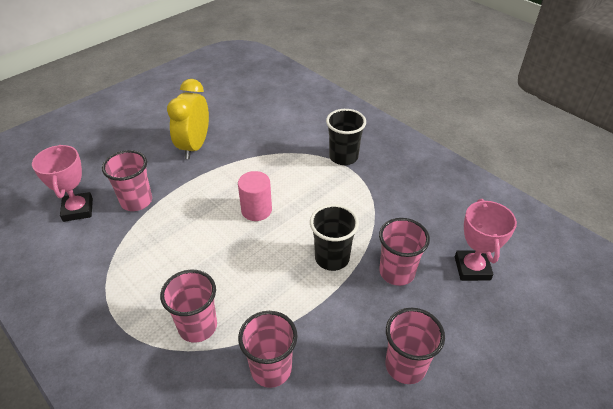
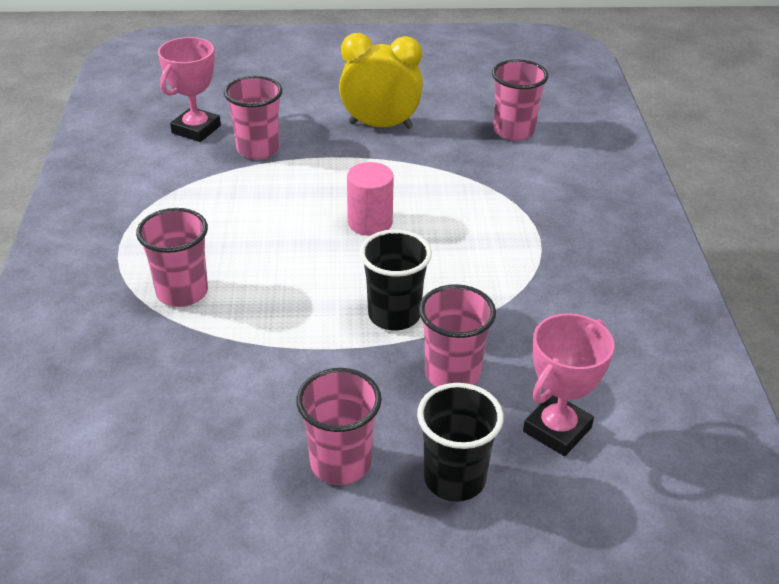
camera: 40 degrees right, 5 degrees down
(194, 146) = (380, 125): yellow clock -> yellow clock turned 45 degrees clockwise
(271, 369) = (203, 371): pink cup -> pink cup (513, 131)
(343, 157) = (548, 222): black cup -> black cup (454, 479)

